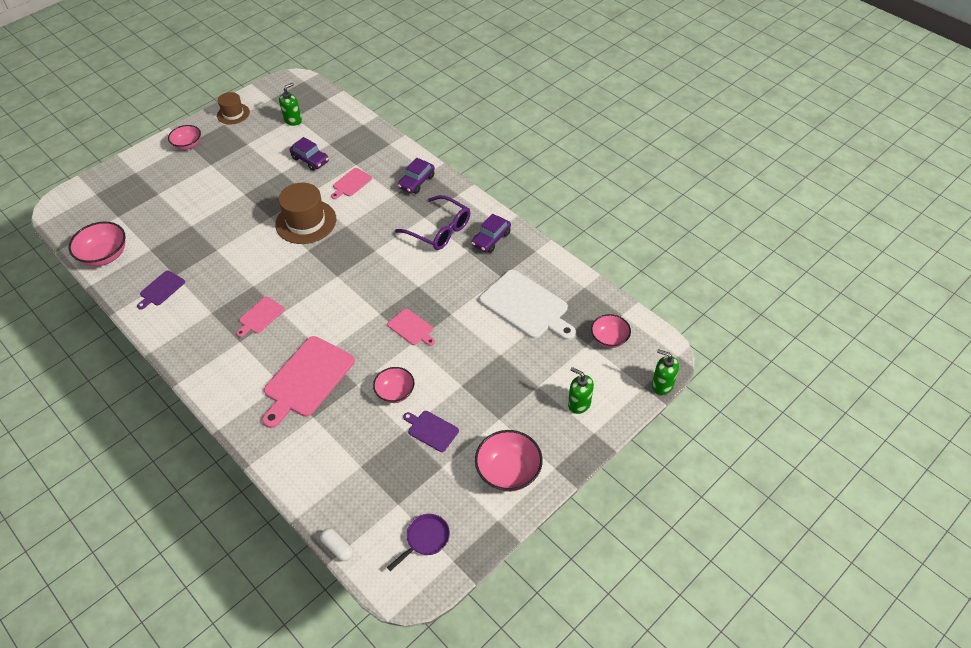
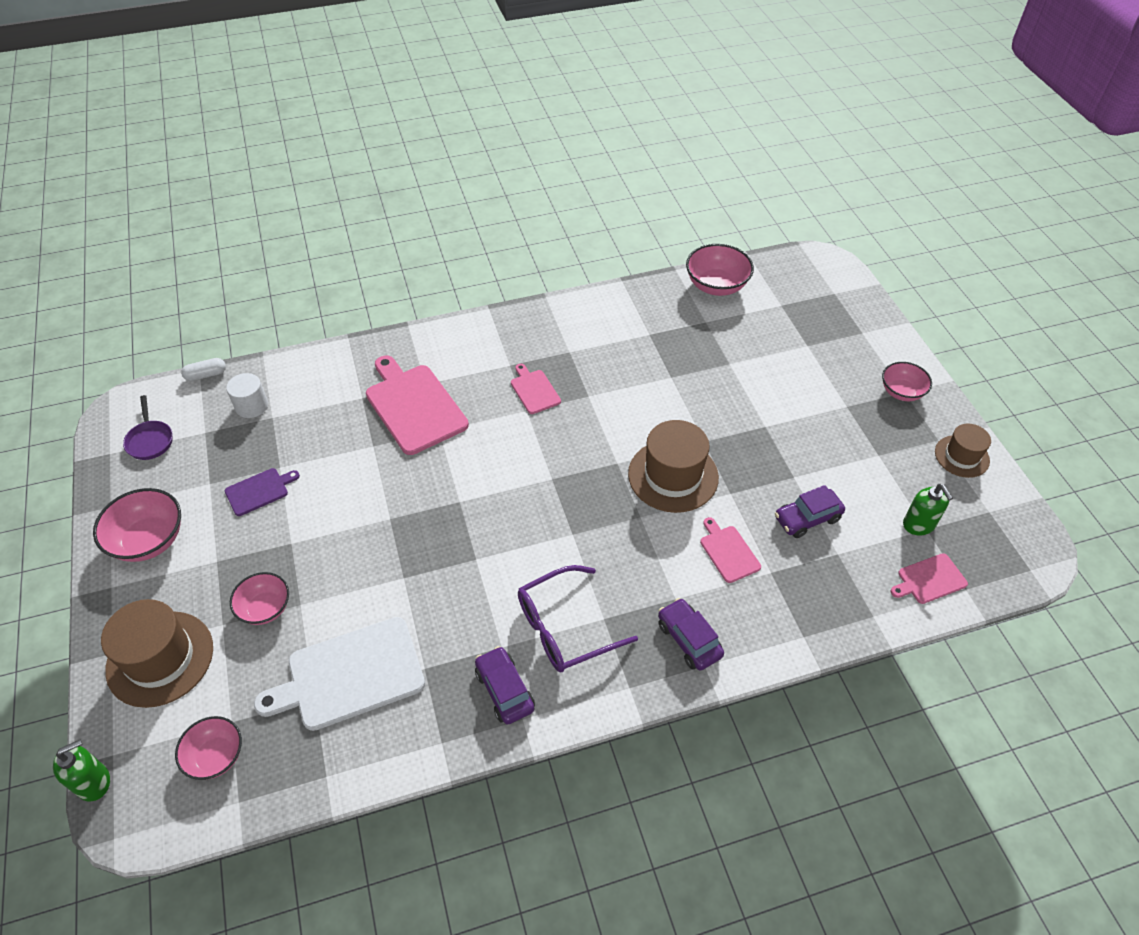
camera: 115 degrees right, 0 degrees up
(161, 289) = (633, 319): purple cutting board -> none
(356, 488) = (251, 406): none -> white cylinder
(395, 392) = (334, 476): pink bowl -> pink bowl (265, 608)
(411, 328) = (412, 526): pink cutting board -> pink cutting board (929, 579)
(579, 403) = (160, 658): green soap dispenser -> brown hat

